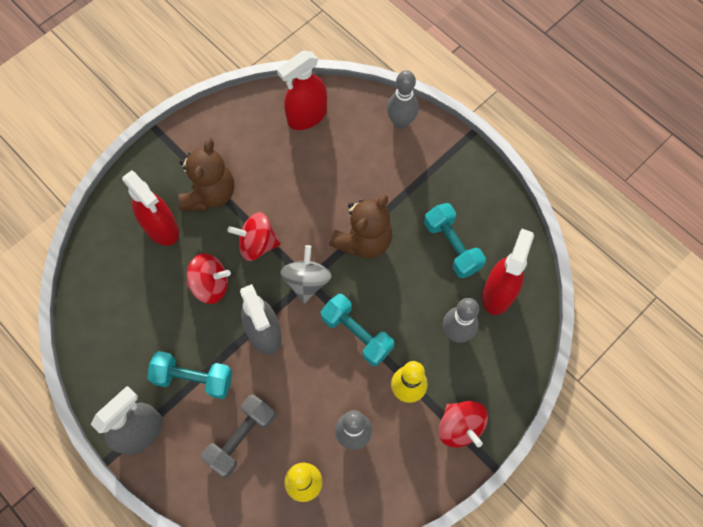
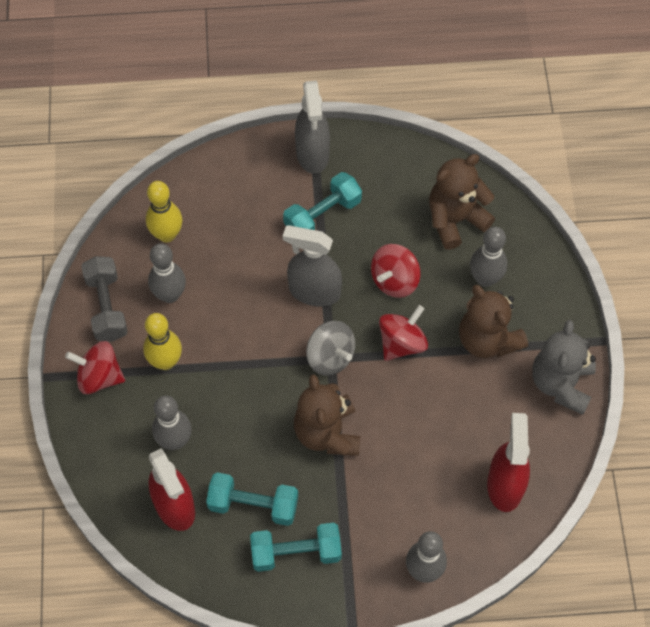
camera: 130 degrees right, 5 degrees down
(125, 282) = (455, 220): none -> brown teddy bear
(161, 228) = (485, 278): red spray bottle -> grey bowling pin
(207, 131) = (561, 383): none -> grey teddy bear
(241, 438) = (243, 216): grey dumbbell -> grey dumbbell (107, 306)
(357, 334) = (247, 360): turquoise dumbbell -> turquoise dumbbell (296, 552)

